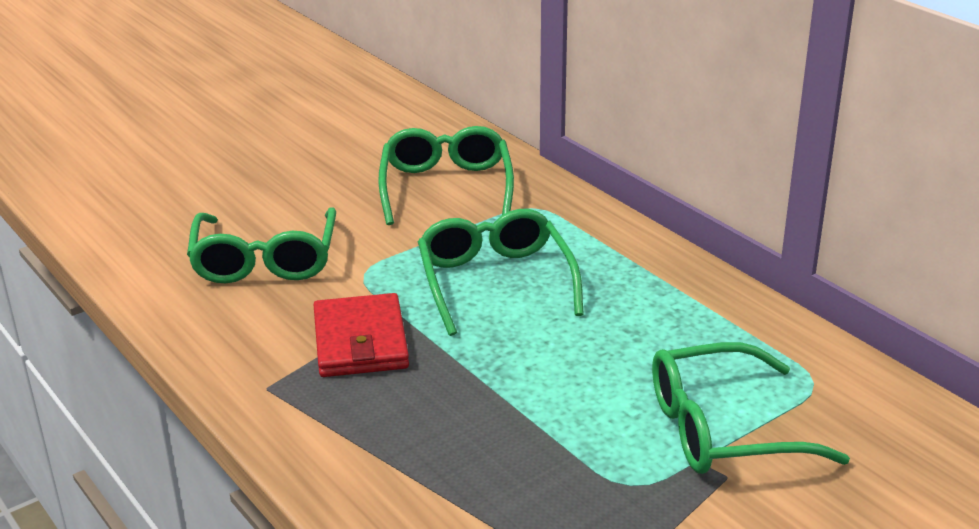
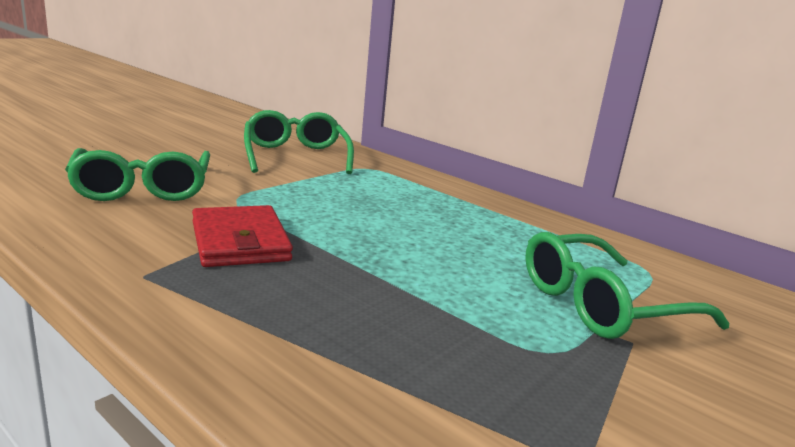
camera: 15 degrees left, 10 degrees down
(495, 282) = (353, 207): green glasses -> none

